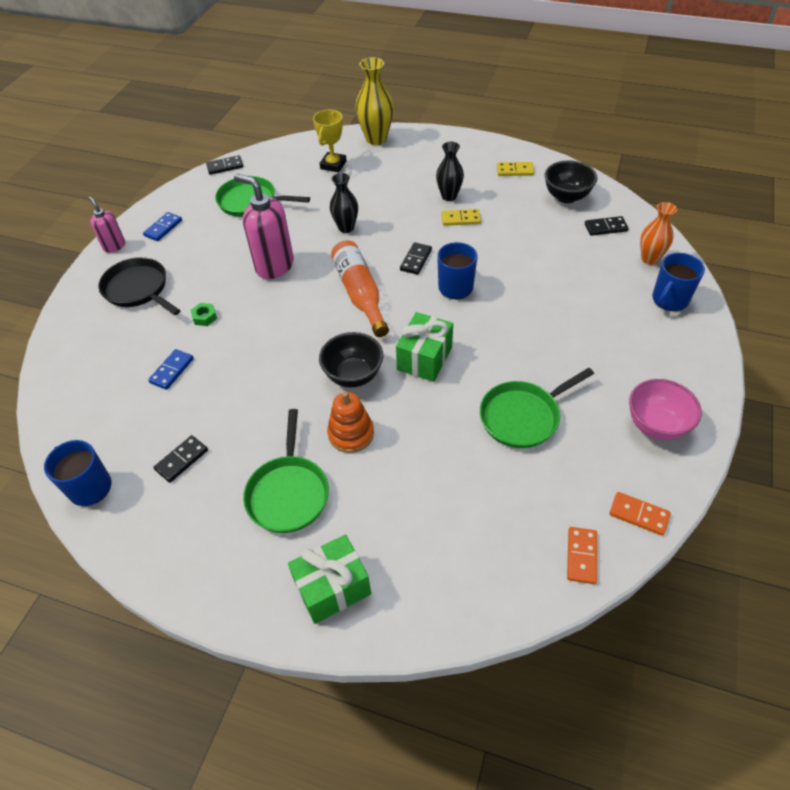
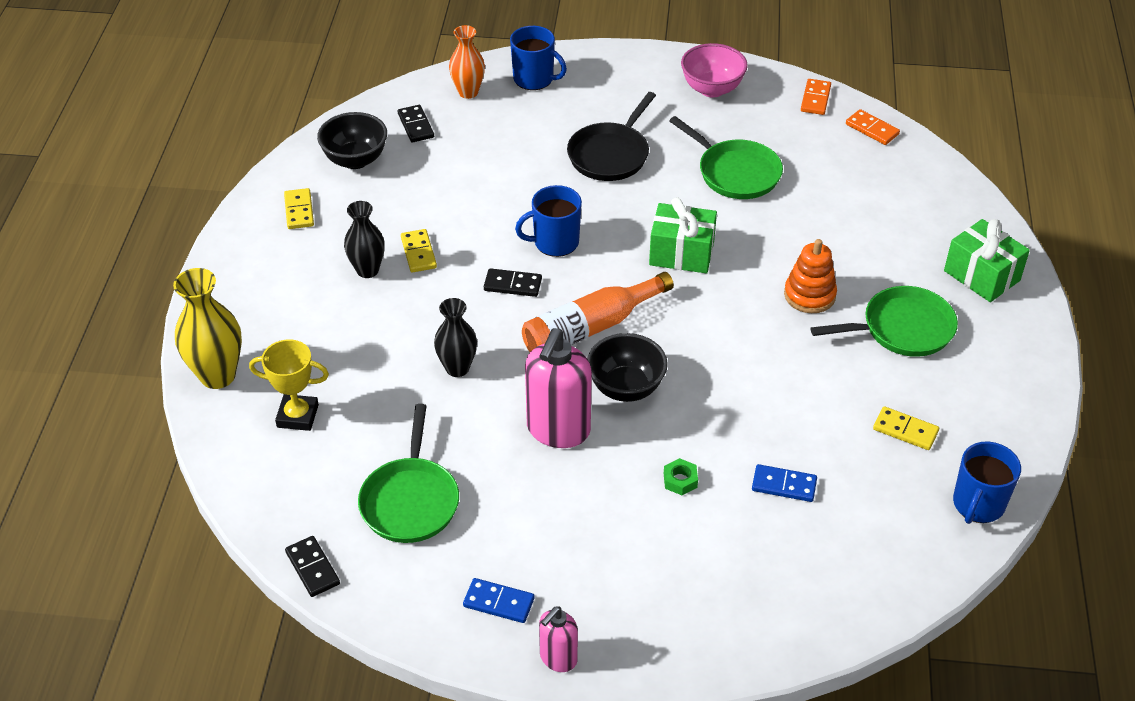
camera: 105 degrees left, 5 degrees down
(138, 289) = (648, 582): black pan -> black pan (610, 154)
(181, 460) = (905, 430): black domino -> yellow domino
(353, 375) = (728, 308): black bowl -> black bowl (626, 388)
(581, 556) = (872, 129): orange domino -> orange domino turned 45 degrees clockwise

